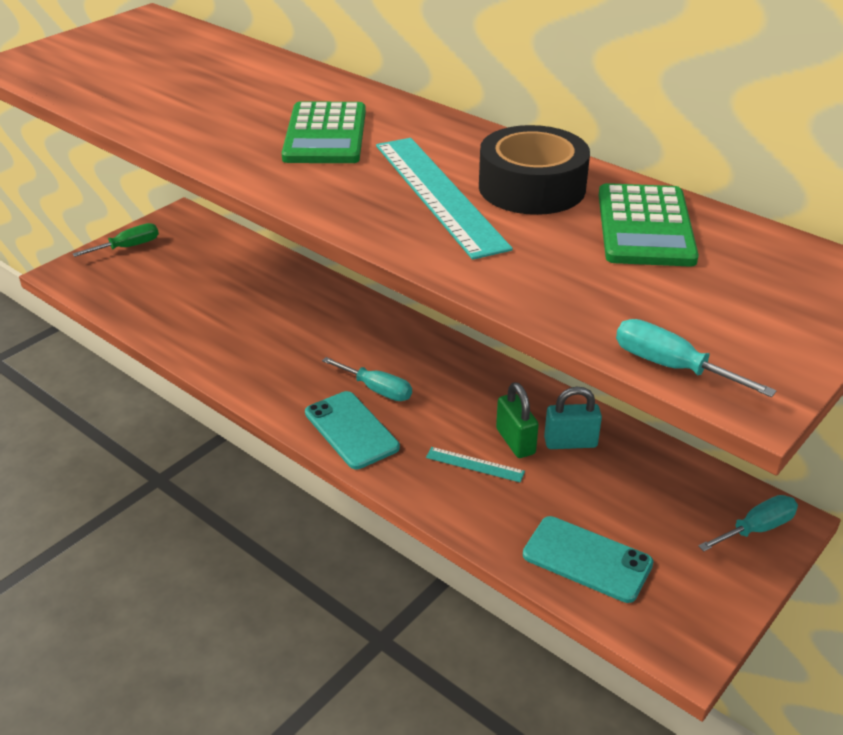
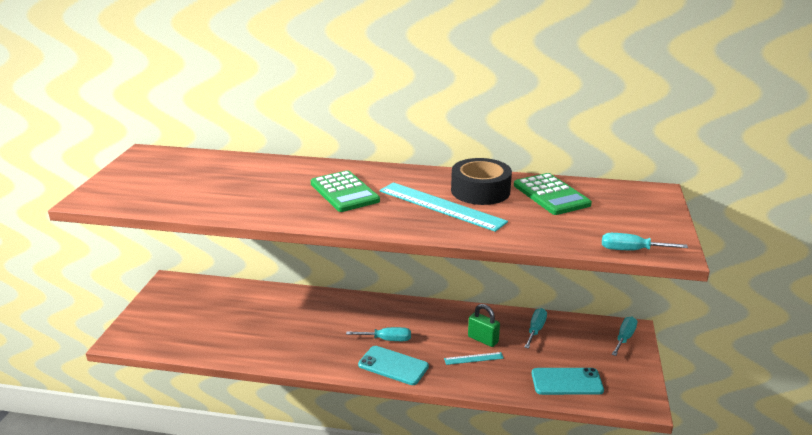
camera: 30 degrees left, 10 degrees down
(128, 247) = (150, 311): green screwdriver -> none
(570, 442) = (509, 330): turquoise padlock -> none
(613, 458) = (536, 330): none -> turquoise screwdriver

